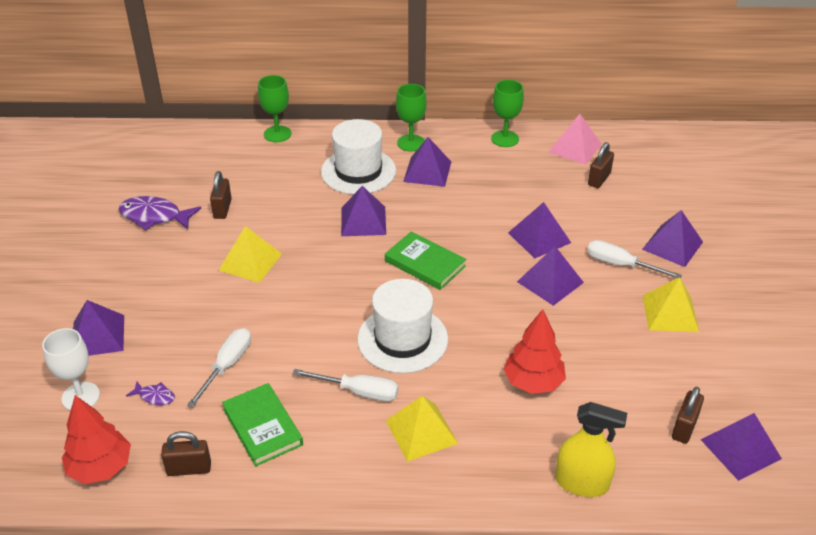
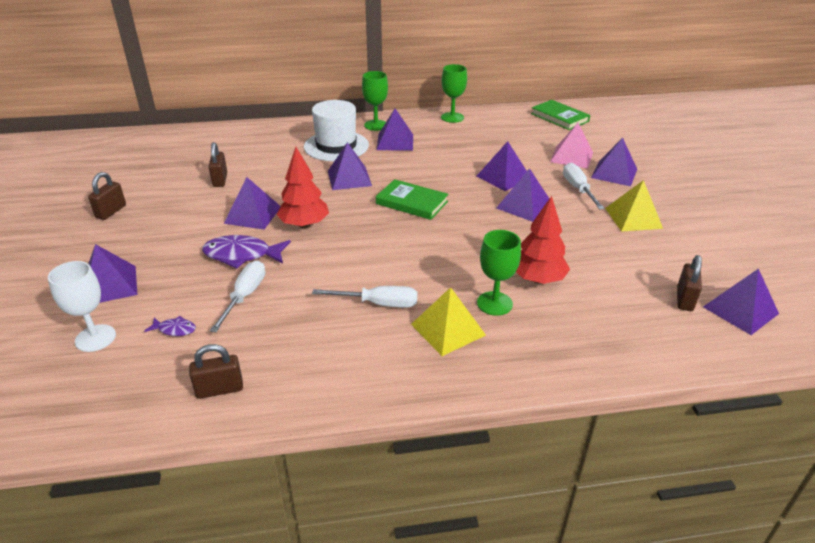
camera: 10 degrees left, 5 degrees down
(101, 467) = (122, 400): red tree -> red tree (304, 224)
(155, 216) = (157, 190): purple fish -> purple fish (242, 255)
(250, 261) = (253, 215): yellow pyramid -> purple pyramid
(263, 427) = (290, 343): green book -> green book (559, 117)
(277, 134) = (260, 127): green goblet -> green goblet (494, 303)
(402, 339) = (408, 258): white hat -> none
(574, 148) = (510, 119): pink pyramid -> pink pyramid (571, 157)
(581, 483) = (613, 354): yellow spray bottle -> none
(599, 179) = (537, 136): brown padlock -> brown padlock (111, 211)
(620, 265) = (578, 189): white screwdriver -> white screwdriver turned 60 degrees clockwise

